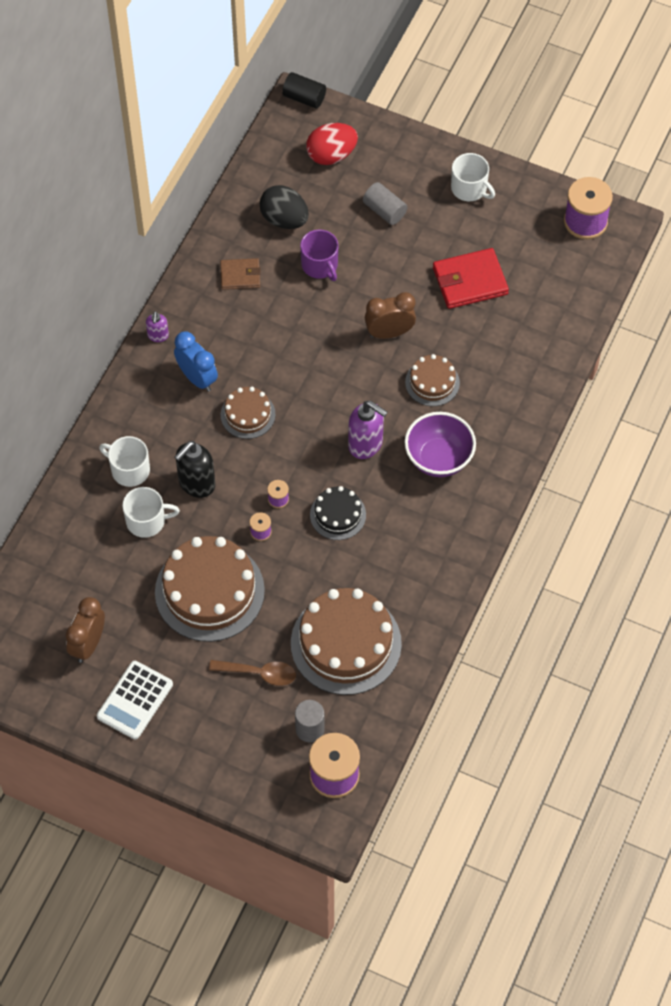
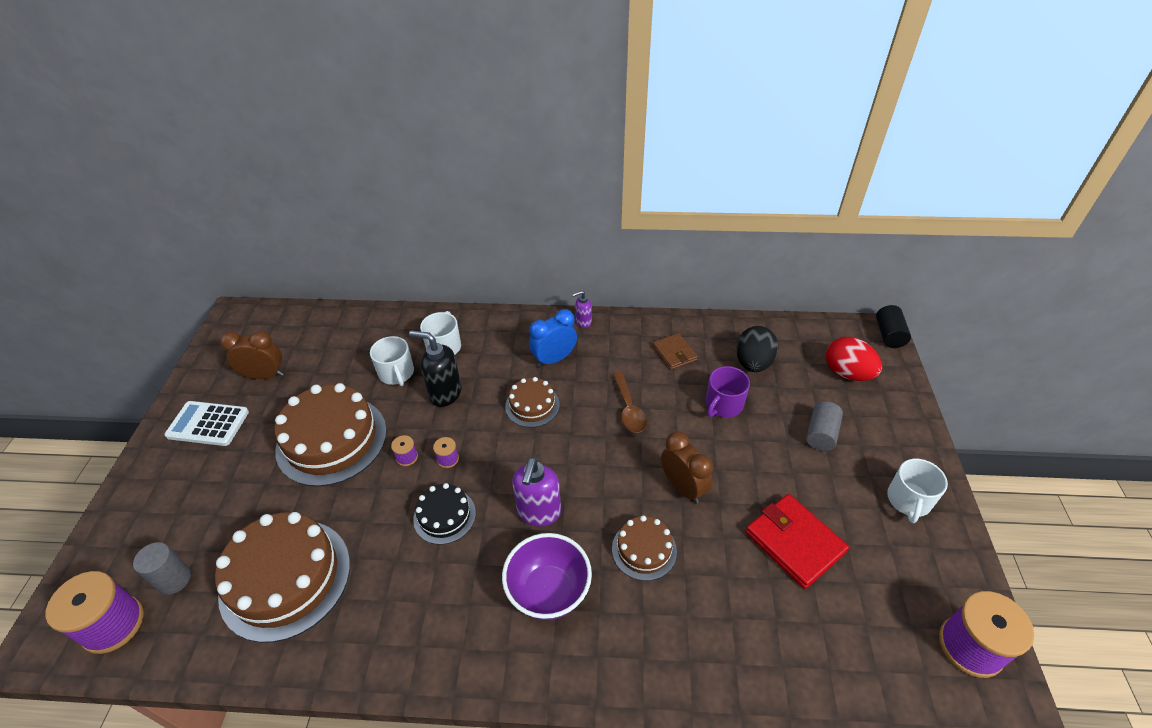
camera: 70 degrees right, 15 degrees down
(197, 378) = (554, 359): blue clock -> blue clock turned 150 degrees counterclockwise
(259, 673) = (242, 510): brown spoon -> brown spoon (629, 409)

